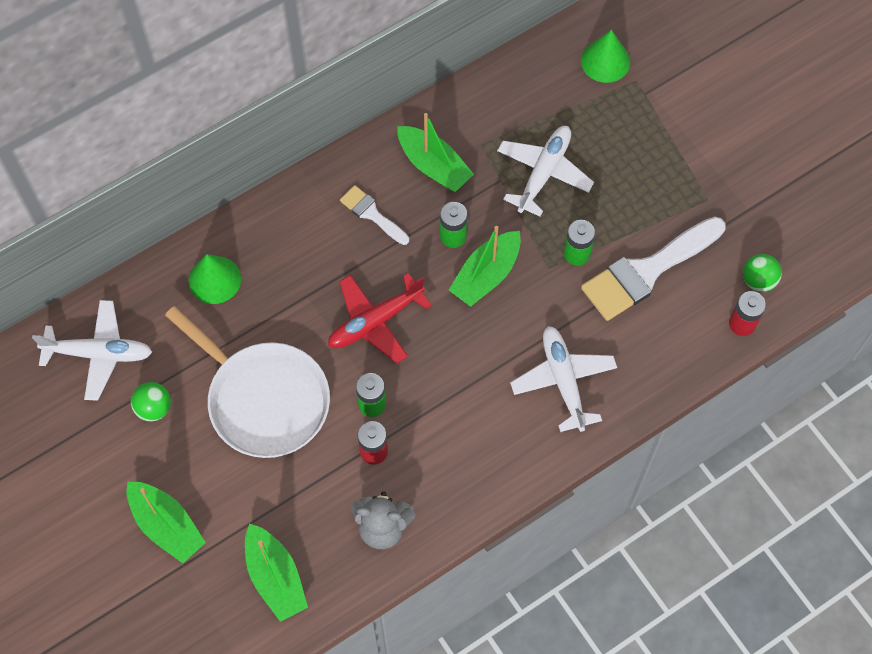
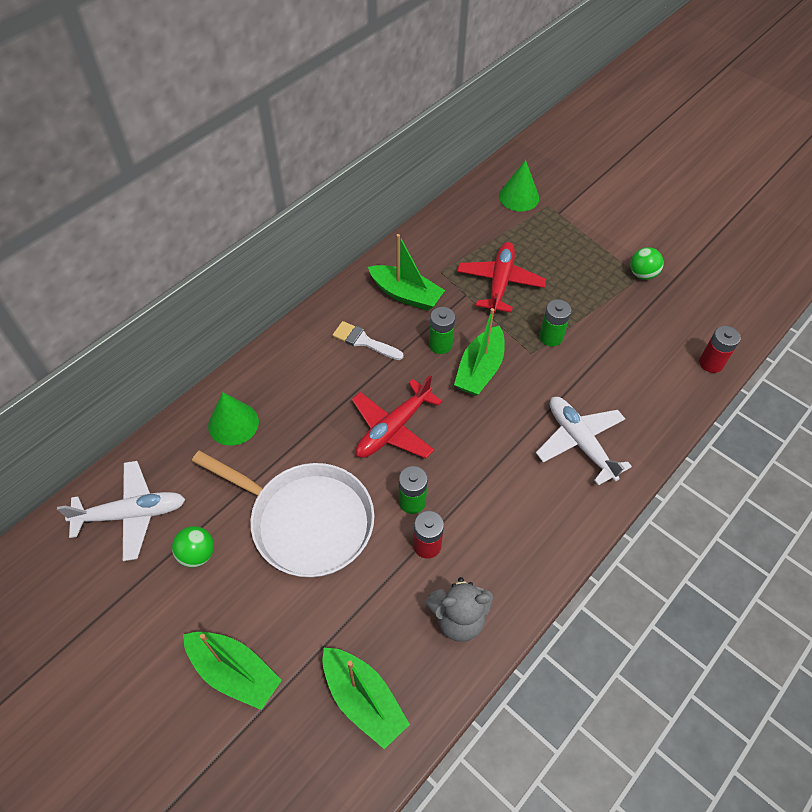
camera: 15 degrees left, 10 degrees down
(544, 173) = (500, 282): white plane -> red plane
(647, 271) = (614, 339): white brush -> none
(758, 280) = (708, 327): green ball -> green ball (642, 274)

